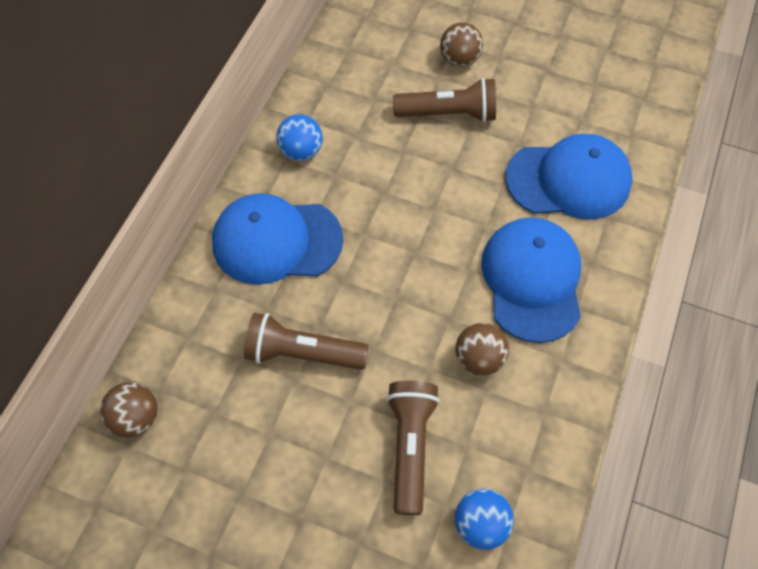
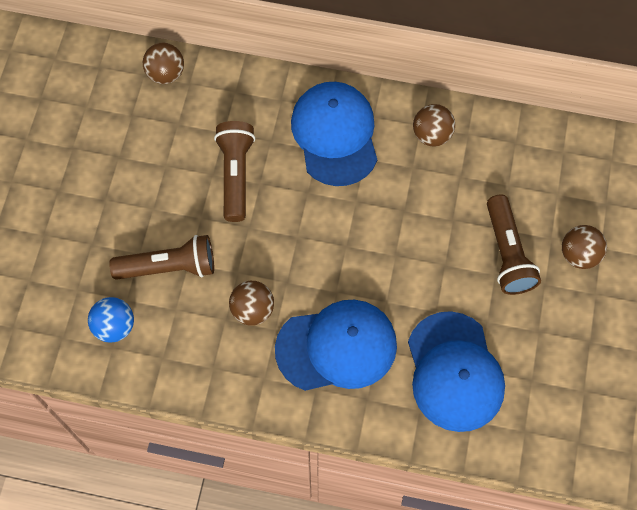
camera: 80 degrees right, 5 degrees up
(301, 151) = (432, 135): blue ball -> brown ball

